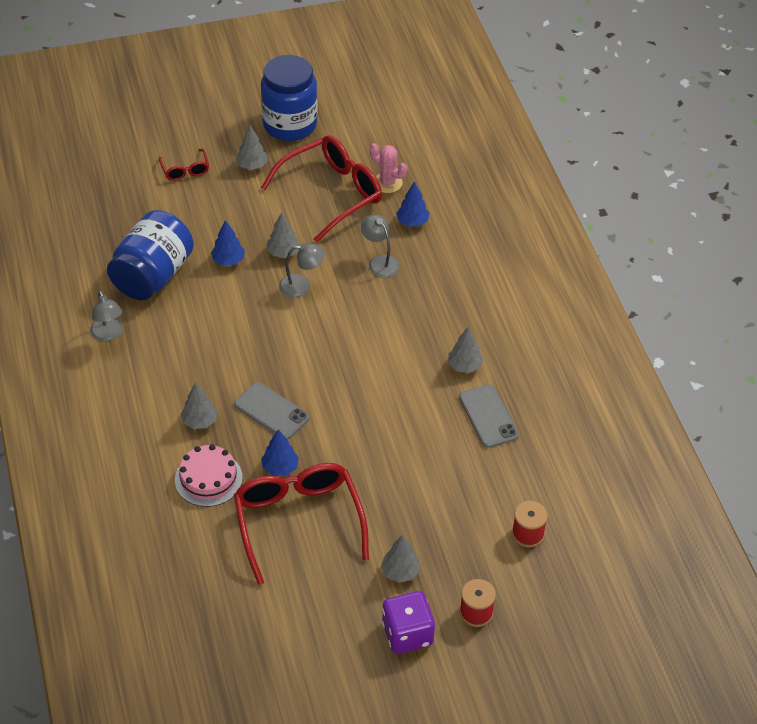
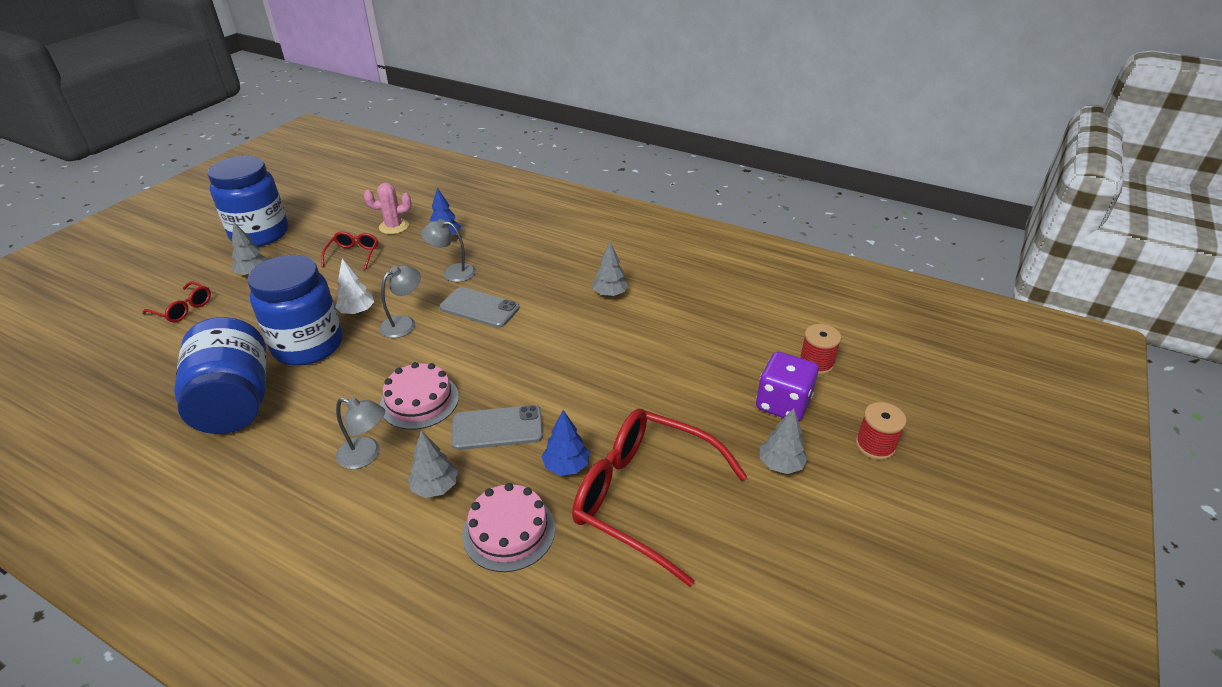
camera: 45 degrees left, 10 degrees down
(108, 334) = (234, 483): grey lamp -> grey lamp (366, 455)
(228, 260) = (308, 345): blue tree -> blue jar
(249, 356) = (419, 401): none -> pink cake
(283, 252) = (357, 311): grey tree -> white tree
(331, 194) = (353, 255): red glasses -> red glasses, size x0.46
(407, 634) = (861, 509): purple dice -> purple dice (783, 404)
(488, 416) = (673, 312): grey phone -> grey phone (479, 308)

